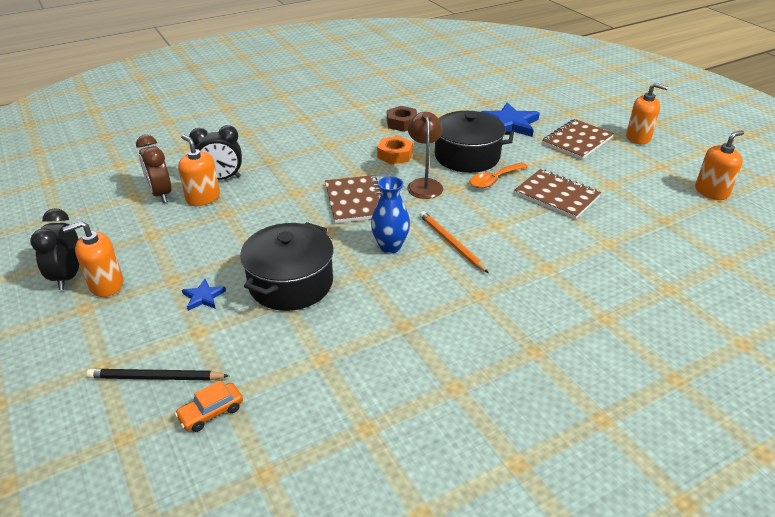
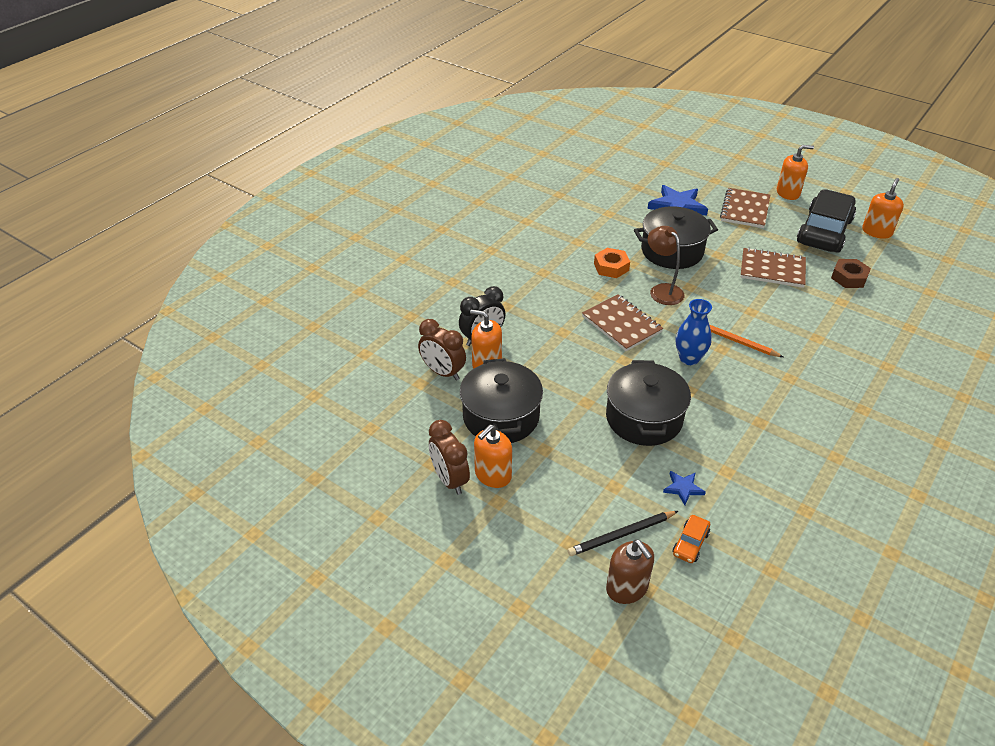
camera: 25 degrees left, 5 degrees up
(68, 276) = (450, 480): black clock -> brown clock
(105, 429) = (627, 588): none -> brown soap dispenser
(167, 241) = (501, 417): none -> black pot
(203, 297) = (587, 455): blue star -> blue star (683, 488)
(402, 123) = (586, 231): brown nut -> brown nut (849, 278)
(494, 180) = (713, 269): orange spoon -> none
(648, 177) = (824, 231): none -> black car

